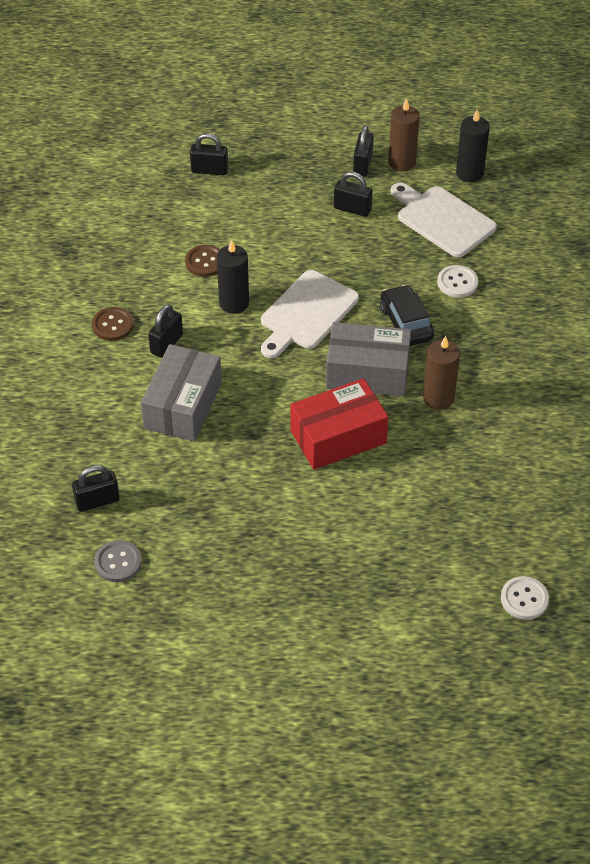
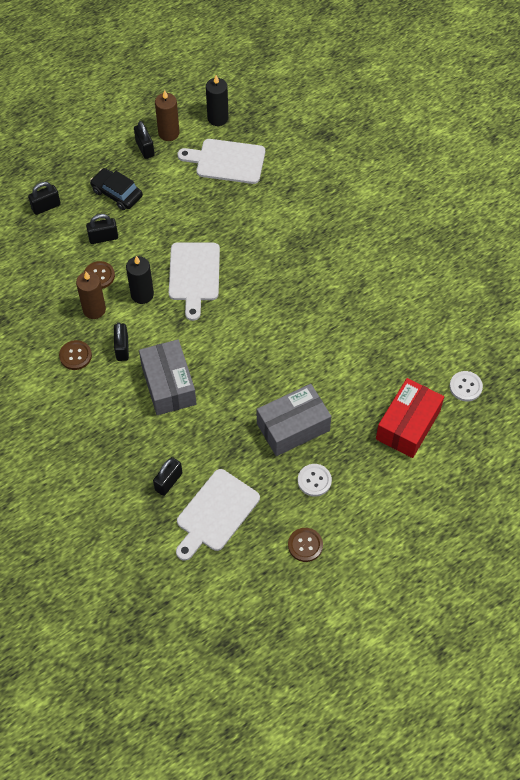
camera: 35 degrees left, 10 degrees up
(118, 562) = (215, 513): grey button -> white cutting board
(186, 655) = (305, 545): none -> brown button
(338, 437) = (281, 348): red box -> red box (408, 425)
(352, 209) = (164, 184): black padlock -> black padlock (103, 238)
(367, 372) = (264, 294): grey box -> grey box (293, 427)
(406, 323) = (261, 247): black car -> black car (117, 193)
(438, 398) = (319, 287): brown candle -> brown candle (94, 309)
(457, 282) = (270, 201): white button -> white button (314, 480)

